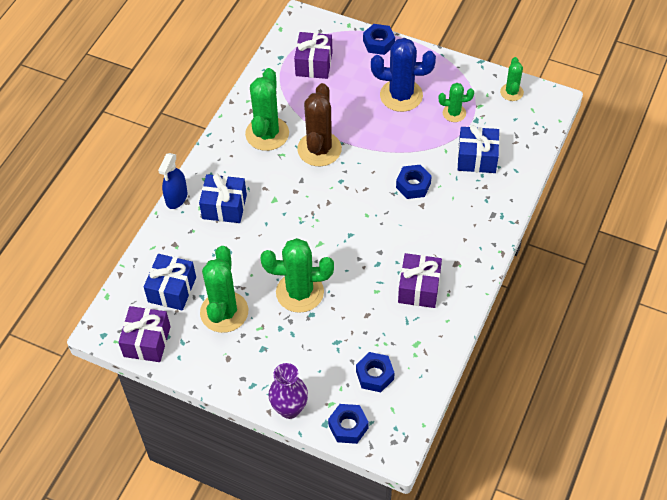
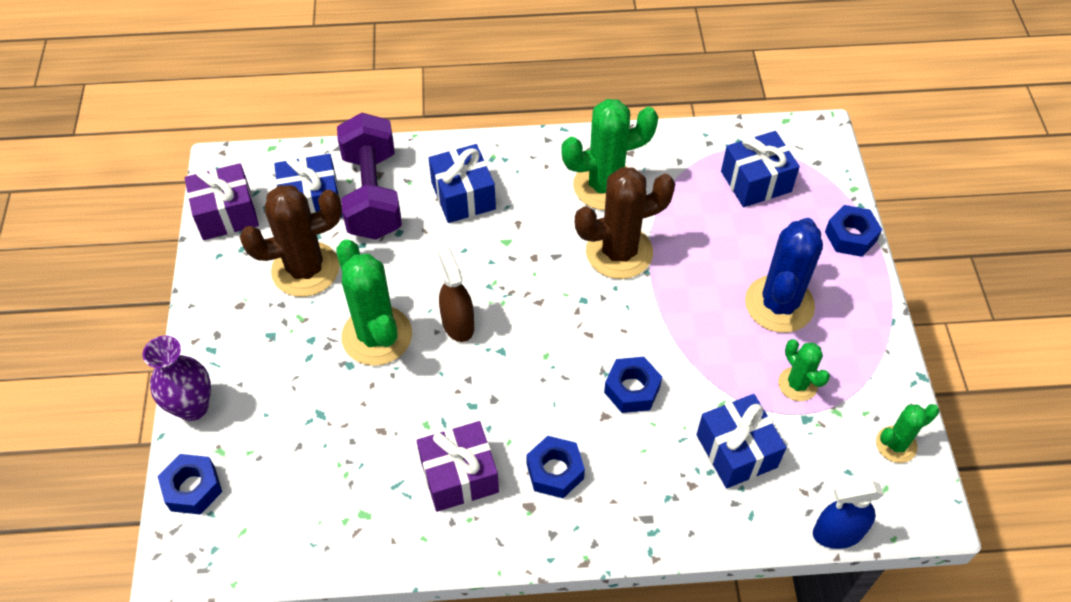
camera: 60 degrees right, 0 degrees up
(176, 198) = (447, 144): blue spray bottle -> blue spray bottle (837, 533)
(189, 254) = (372, 195): none -> purple dumbbell
(224, 312) = (305, 269): green cactus -> brown cactus
(314, 64) = (756, 181): purple gift -> blue gift
(317, 248) = (458, 324): none -> brown spray bottle
(374, 375) = (288, 484): blue nut -> blue nut (555, 471)
(401, 95) = (779, 304): blue cactus -> blue cactus turned 45 degrees clockwise

